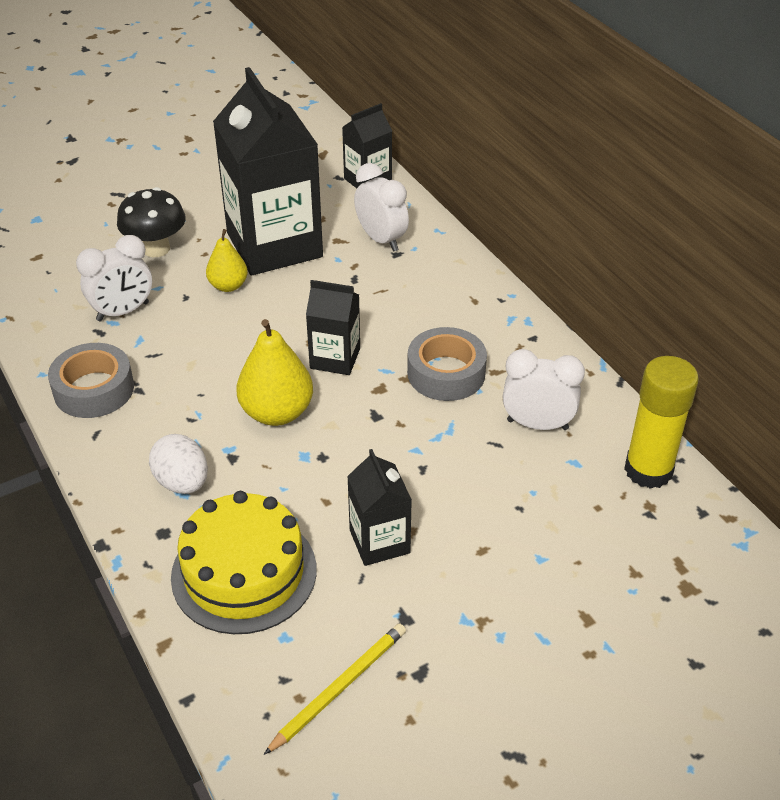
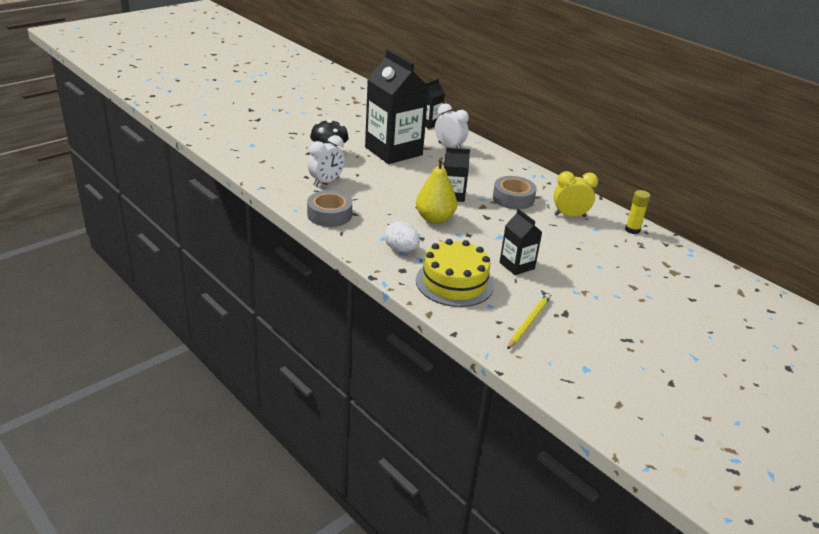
camera: 15 degrees left, 10 degrees down
(228, 286) = (378, 169): yellow pear -> none
(537, 424) = (570, 216): white clock -> yellow clock
(648, 470) = (632, 230): yellow glue stick -> yellow glue stick, size x0.60

